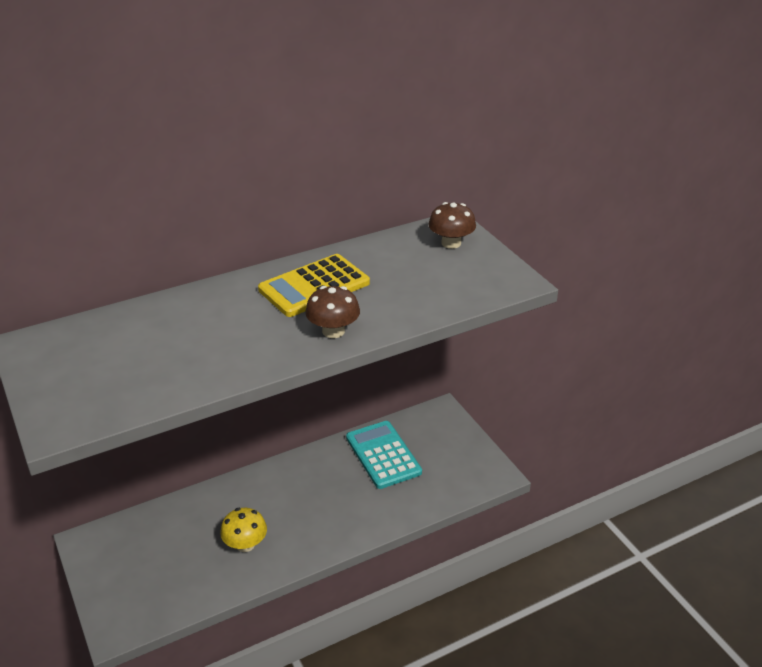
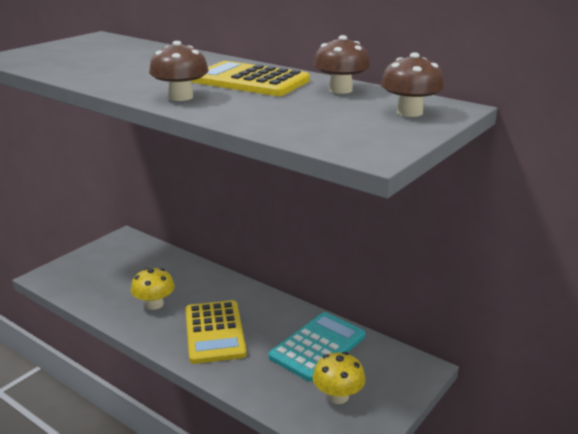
camera: 65 degrees right, 10 degrees down
(321, 512) = (214, 332): none -> yellow calculator
(376, 253) = (340, 90): none -> brown mushroom
(446, 465) = (338, 396): none -> yellow mushroom

